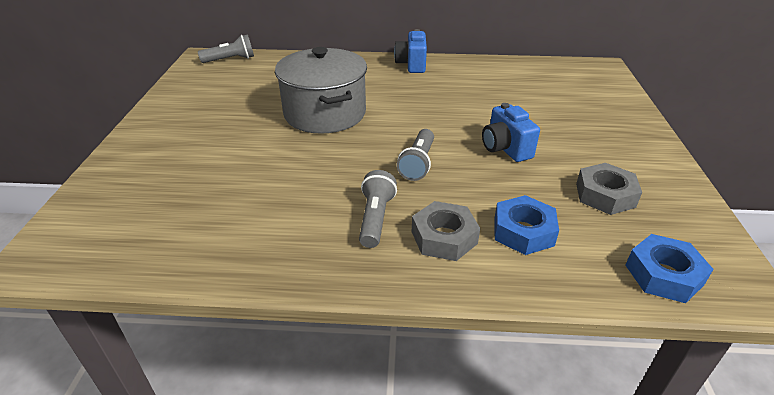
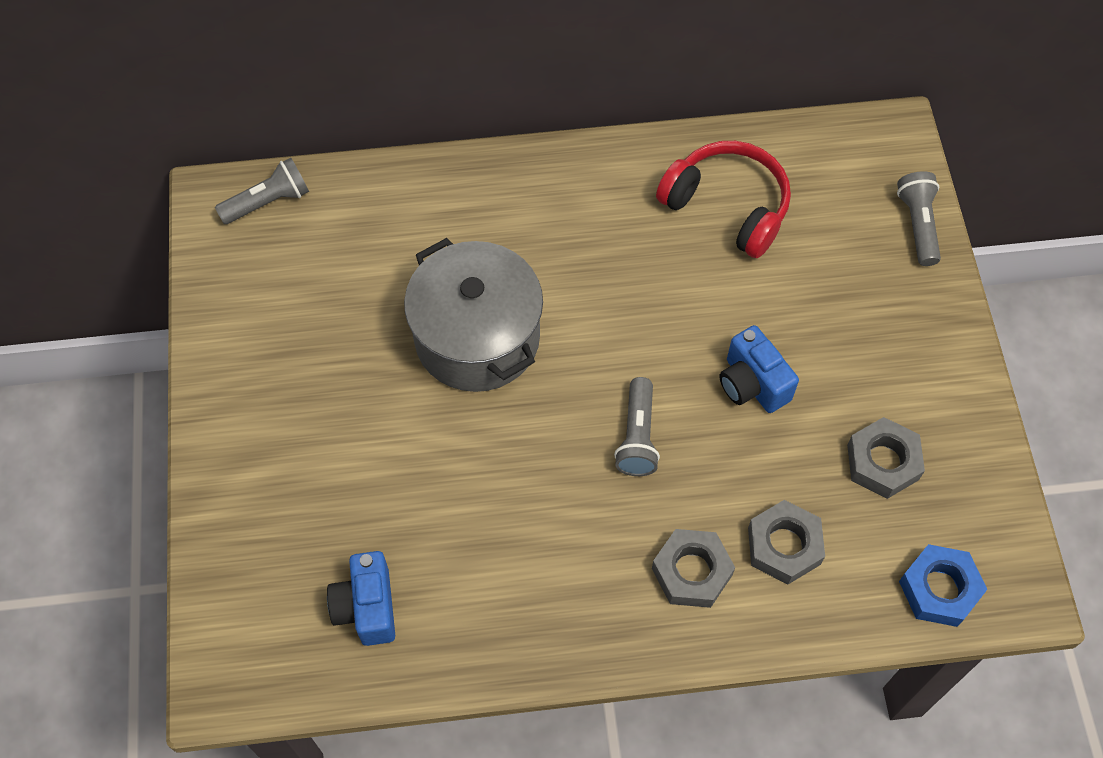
camera: 10 degrees left, 25 degrees up
(376, 218) = (604, 553): grey flashlight -> grey flashlight (918, 225)
(411, 65) = (582, 173): blue camera -> blue camera (367, 607)
(497, 82) = (727, 206): none -> red headphones
(523, 231) = (784, 546): blue nut -> grey nut

